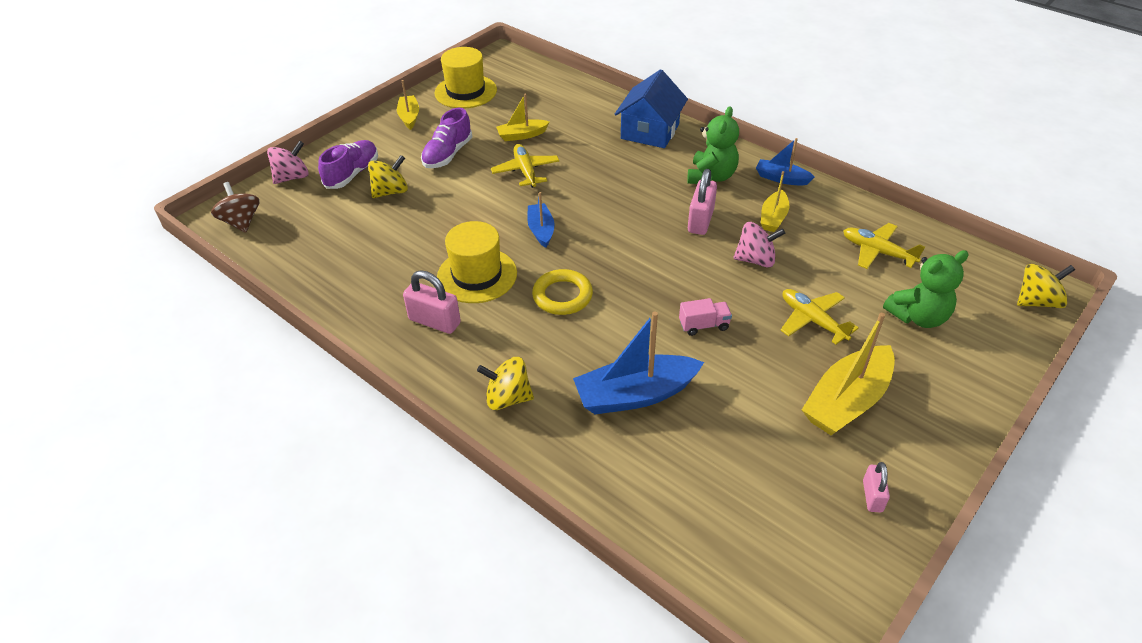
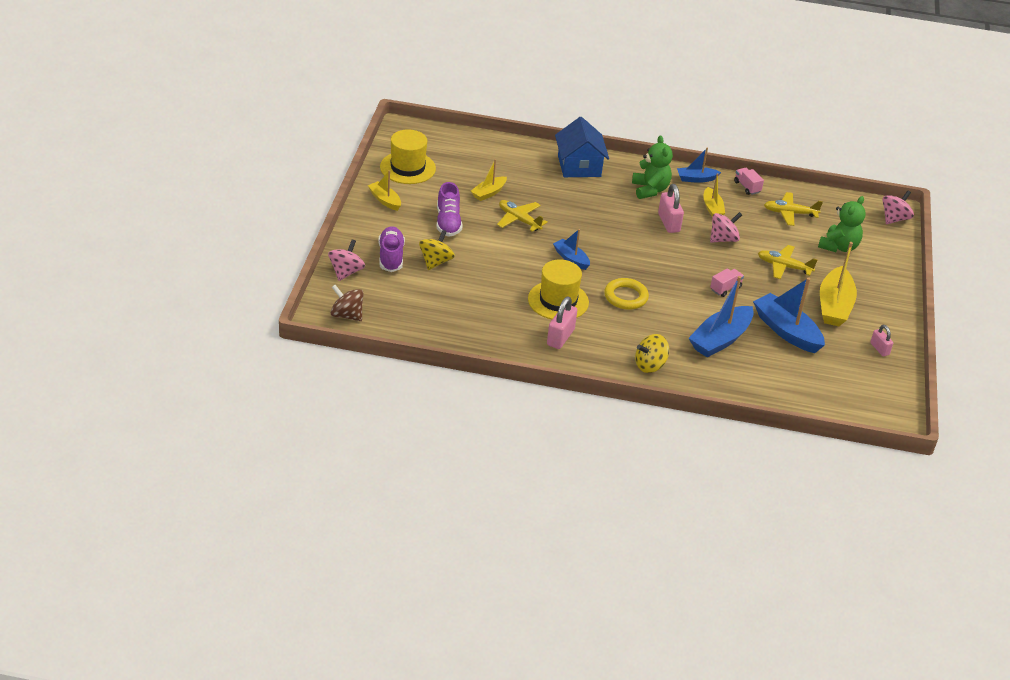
camera: 35 degrees left, 5 degrees down
(434, 321) = (560, 337): pink padlock -> pink padlock turned 60 degrees counterclockwise
(742, 415) = (786, 331): none -> blue boat
(842, 204) = (747, 187): none -> pink truck
(1037, 301) = (894, 219): yellow spinning top -> pink spinning top

